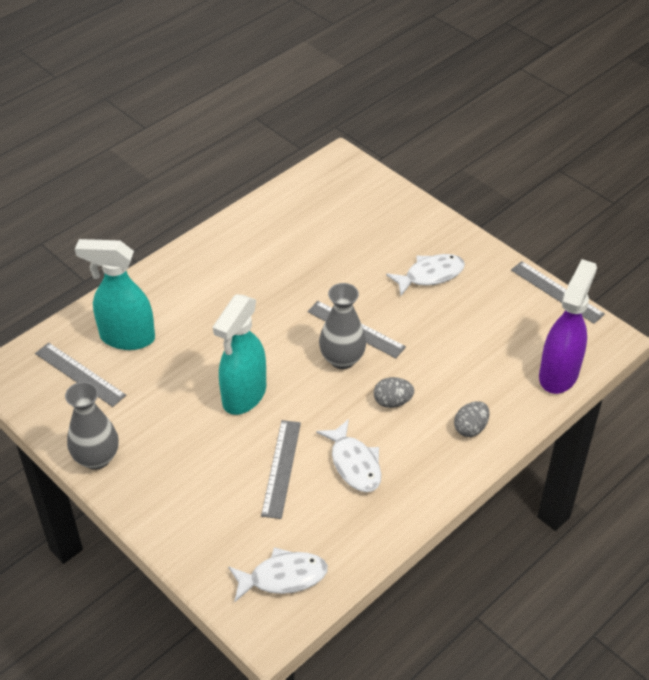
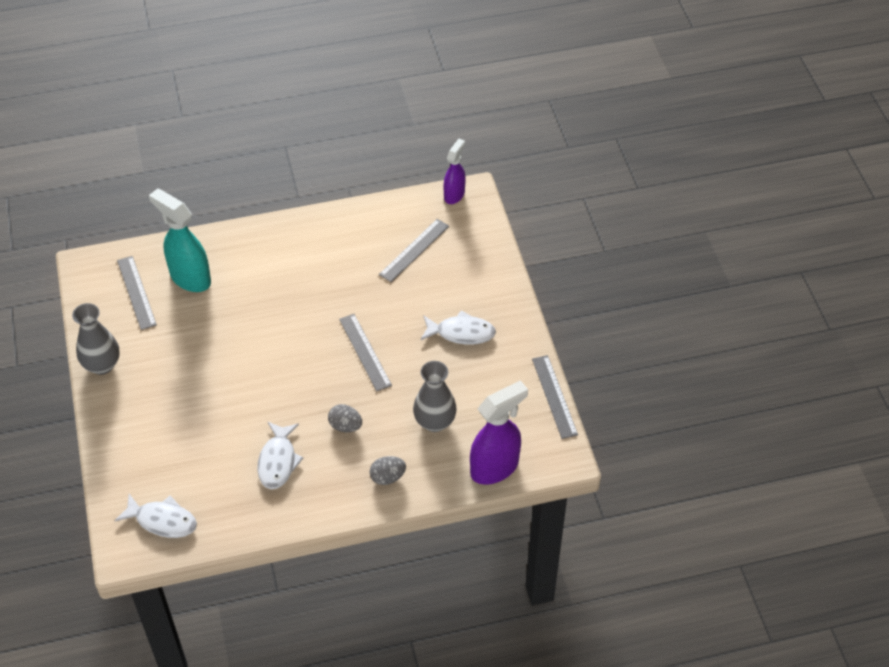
camera: 30 degrees right, 5 degrees up
(244, 396) = (239, 367): turquoise spray bottle -> none
(281, 468) = (223, 438): grey ruler -> grey ruler (414, 250)
(326, 166) = (454, 195): none -> purple spray bottle
(342, 359) = (335, 372): grey vase -> grey vase (434, 422)

